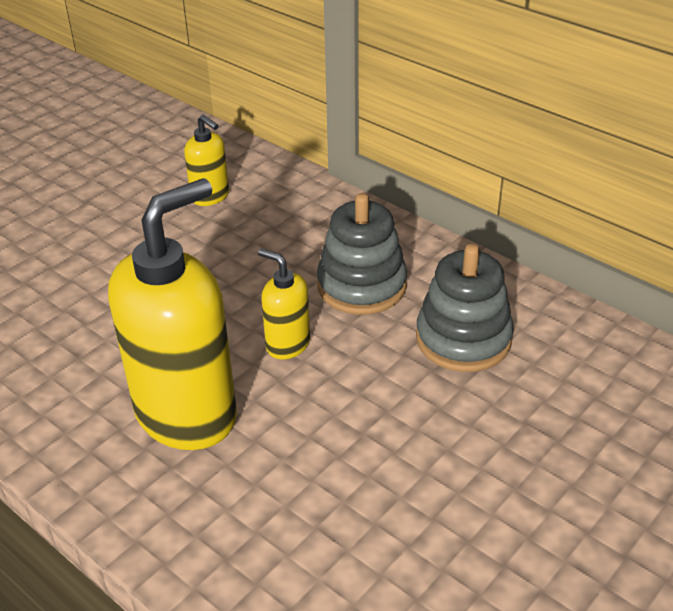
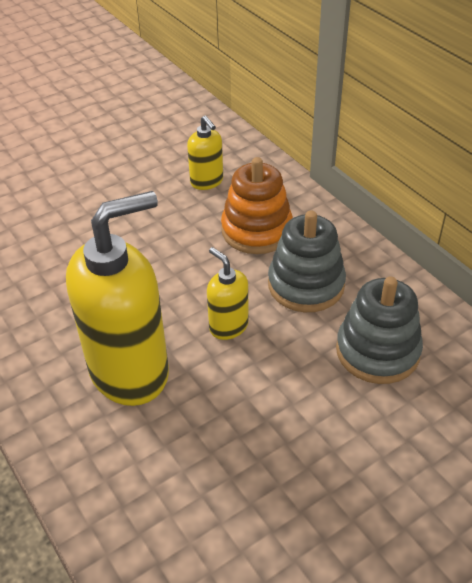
camera: 15 degrees right, 5 degrees up
(286, 239) = (257, 230): none -> orange stacking toy

